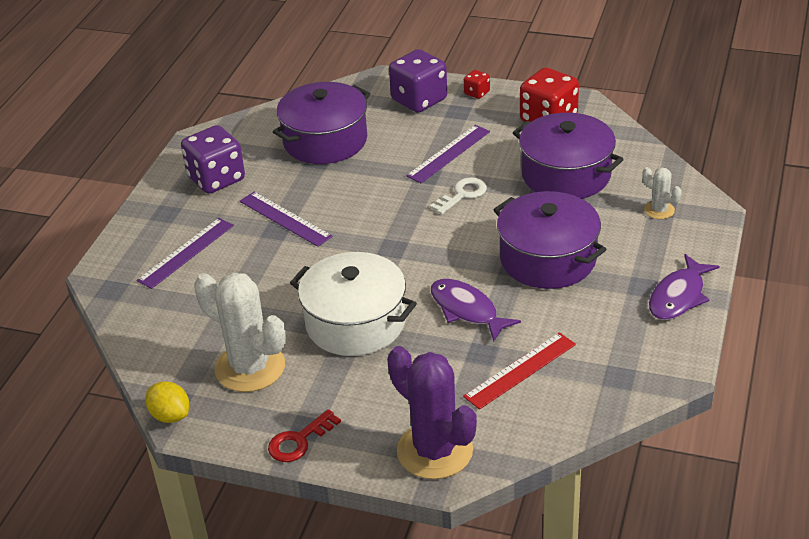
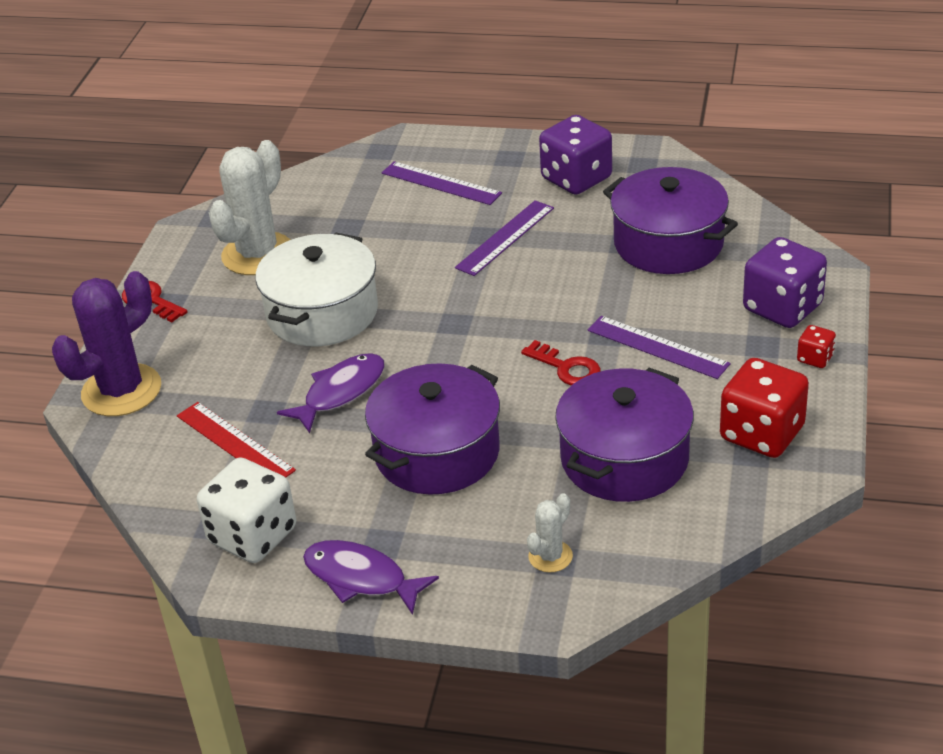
camera: 85 degrees right, 0 degrees up
(170, 415) = (196, 219): yellow lemon -> none
(462, 195) = (566, 368): white key -> red key
(632, 354) = (253, 536): none -> white dice

